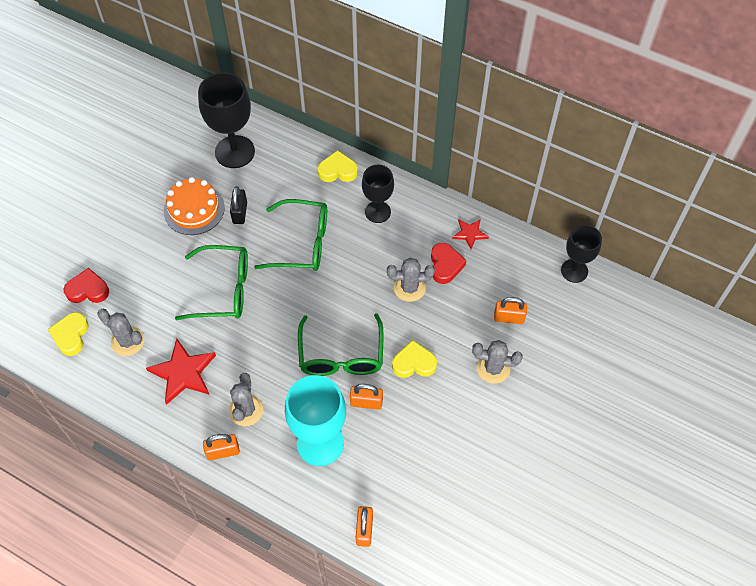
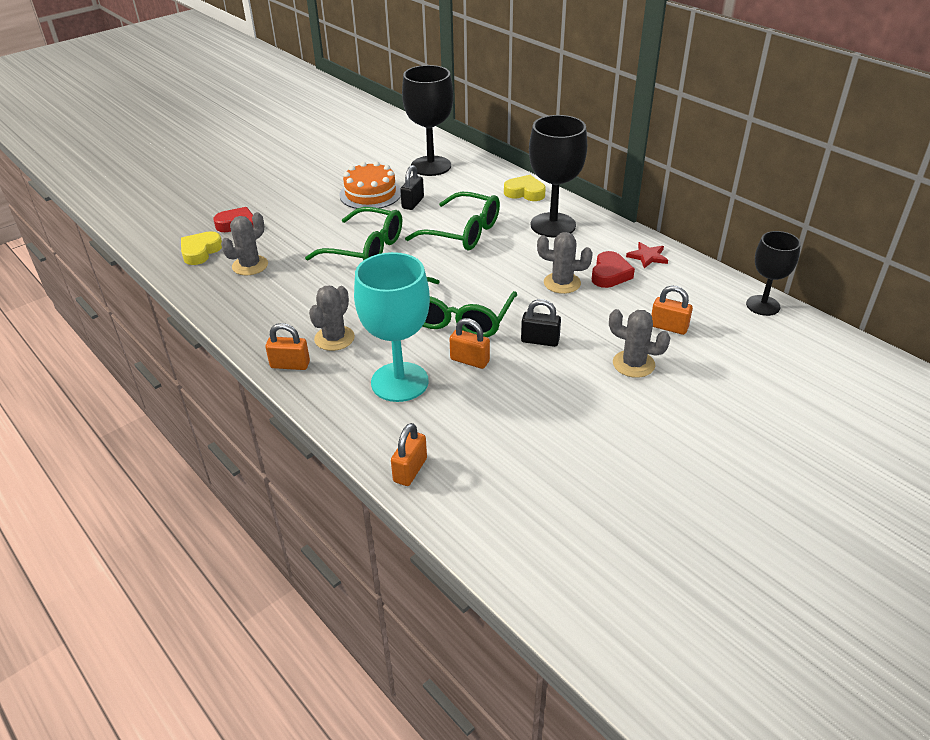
camera: 20 degrees right, 20 degrees down
(127, 341) = (250, 265): grey cactus -> grey cactus turned 75 degrees clockwise
(183, 373) = (288, 298): red star -> none
(377, 212) = (553, 225): black goblet -> black goblet, size x1.59
(414, 363) = (540, 341): yellow heart -> black padlock

